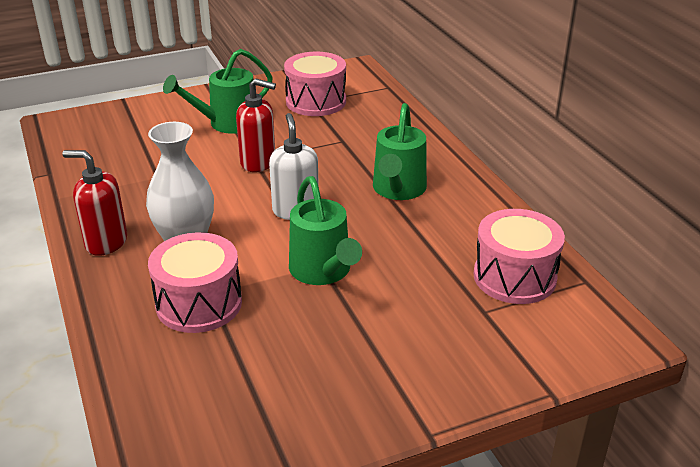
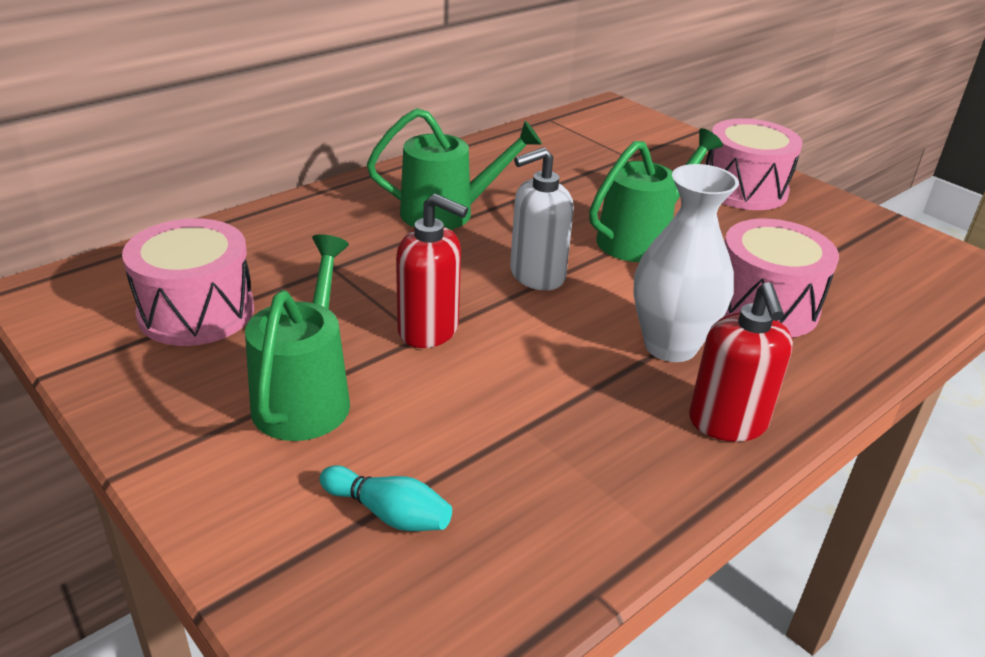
camera: 110 degrees left, 0 degrees up
(134, 135) = (388, 513): none -> turquoise bowling pin
(227, 124) = (306, 395): green watering can -> green watering can turned 120 degrees counterclockwise
(258, 162) = (429, 330): red soap dispenser -> red soap dispenser turned 120 degrees clockwise
(514, 277) = (567, 146): pink drum -> pink drum (744, 189)

